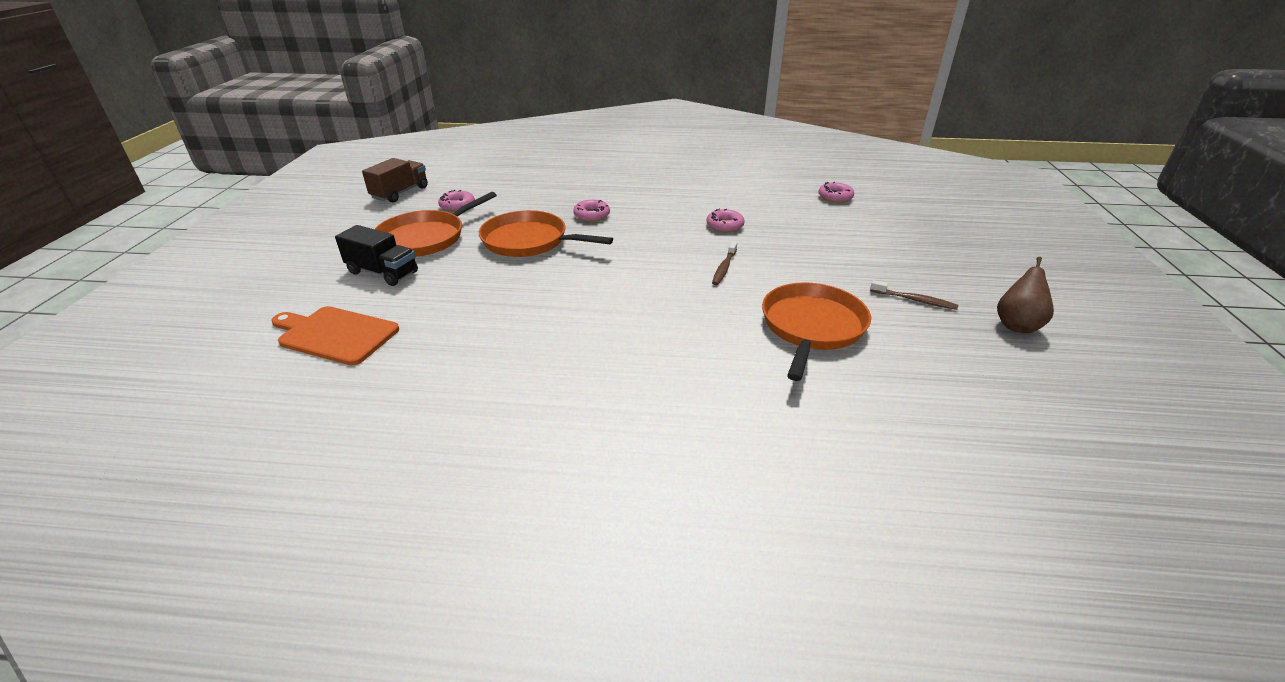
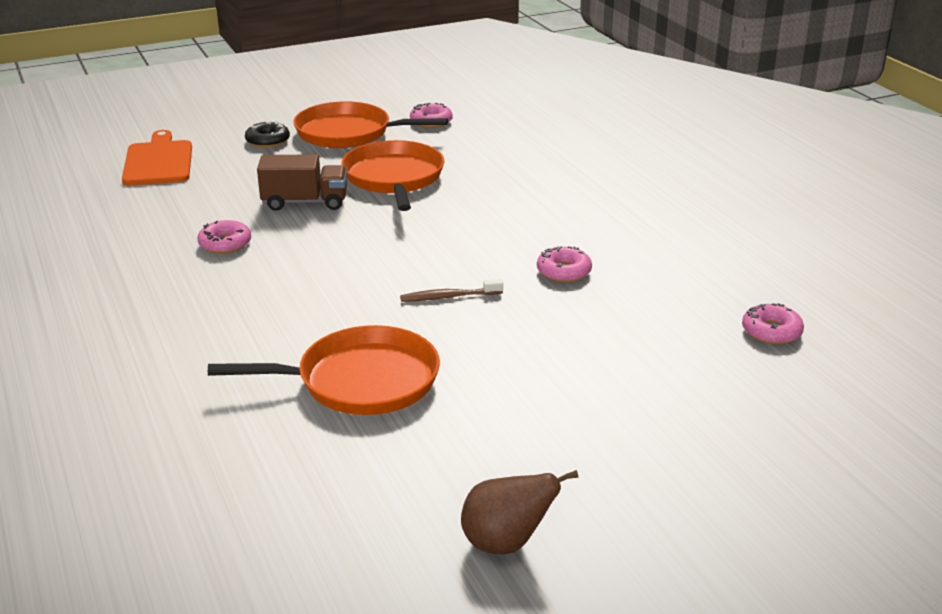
camera: 60 degrees right, 5 degrees down
(383, 272) = (267, 141): black truck -> black donut
(400, 193) = (427, 89): brown truck -> brown truck (305, 202)
(591, 215) = (492, 189): pink donut -> pink donut (225, 243)
(914, 300) = (499, 446): brown toothbrush -> none

